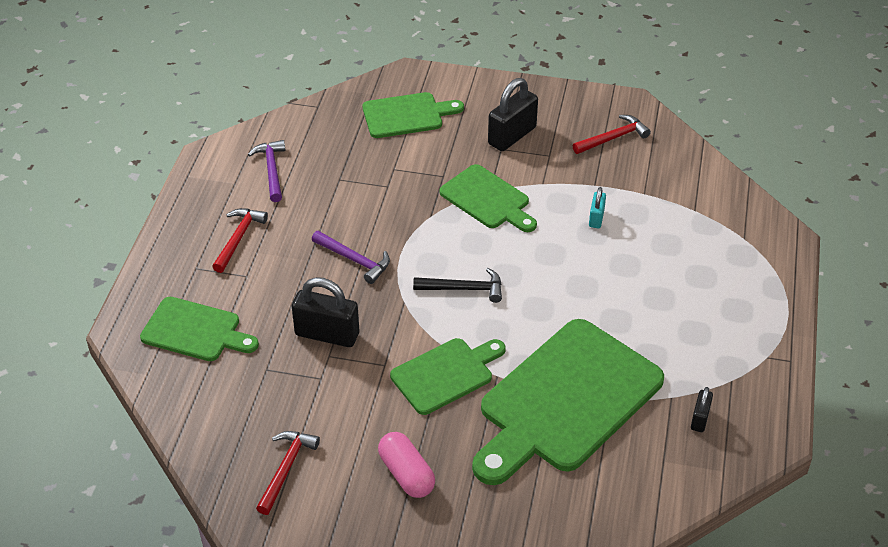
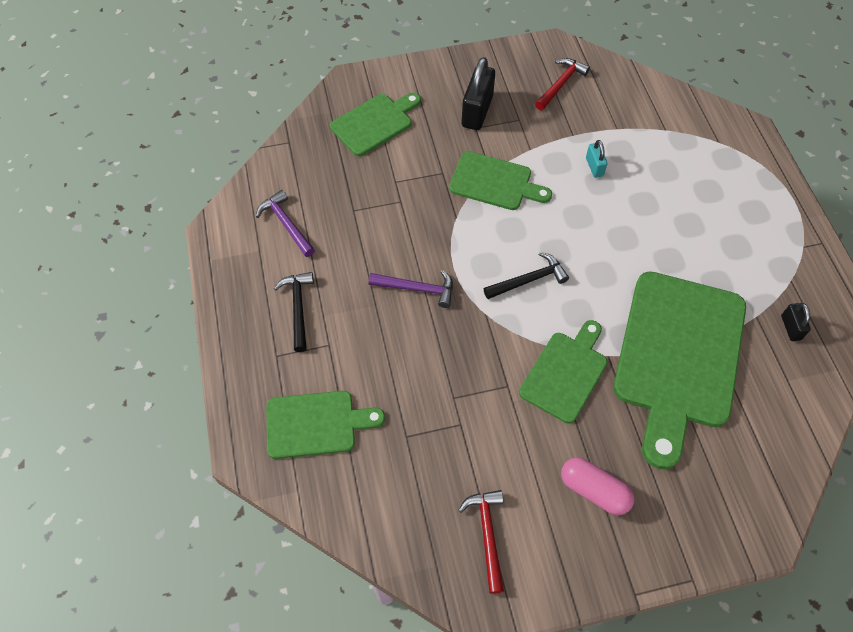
camera: 25 degrees left, 15 degrees up
(238, 238) = (298, 308): red hammer -> black hammer
(327, 334) = (439, 376): black padlock -> none

